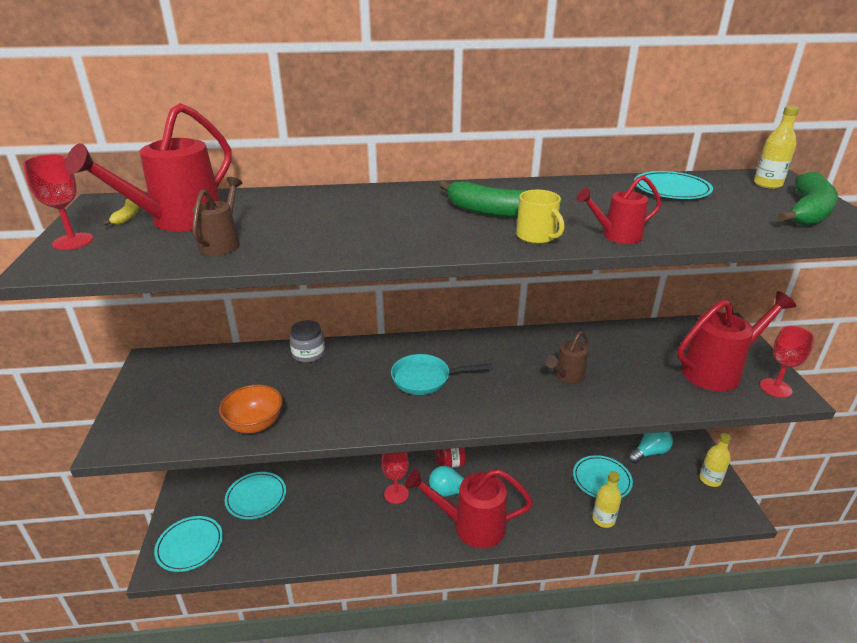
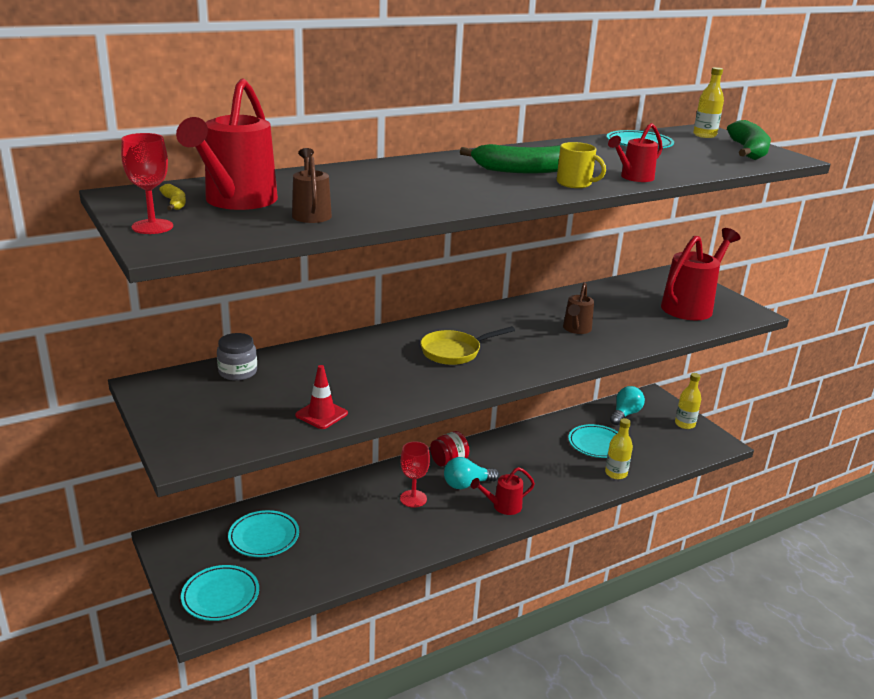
camera: 25 degrees left, 5 degrees down
(255, 424) = (321, 414): orange bowl -> red traffic cone
(308, 354) = (319, 351): grey jar -> grey jar (238, 372)
(426, 379) = (454, 352): turquoise pan -> yellow pan
(470, 525) = (503, 506): red watering can -> red watering can, size x0.54
(775, 388) = (739, 311): red goblet -> none

